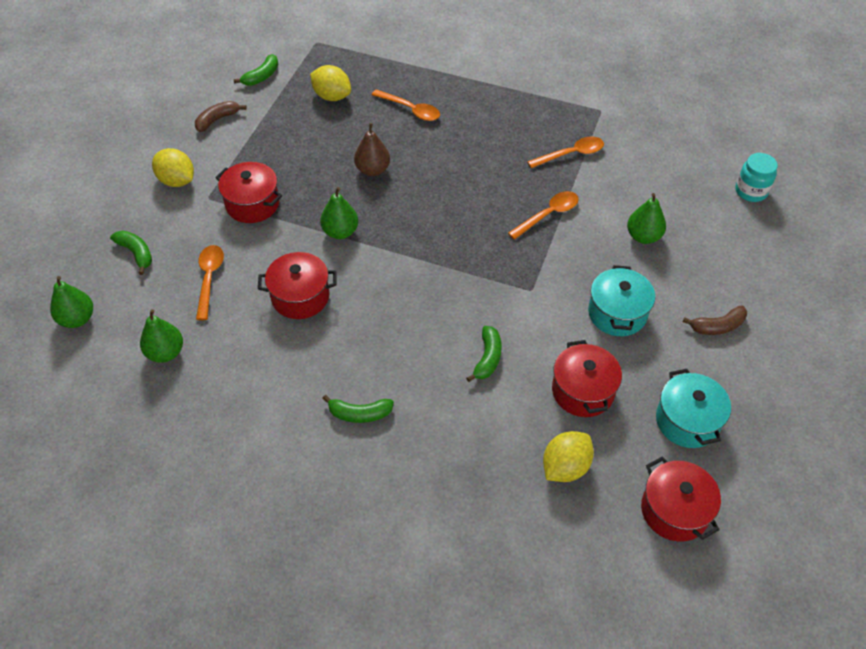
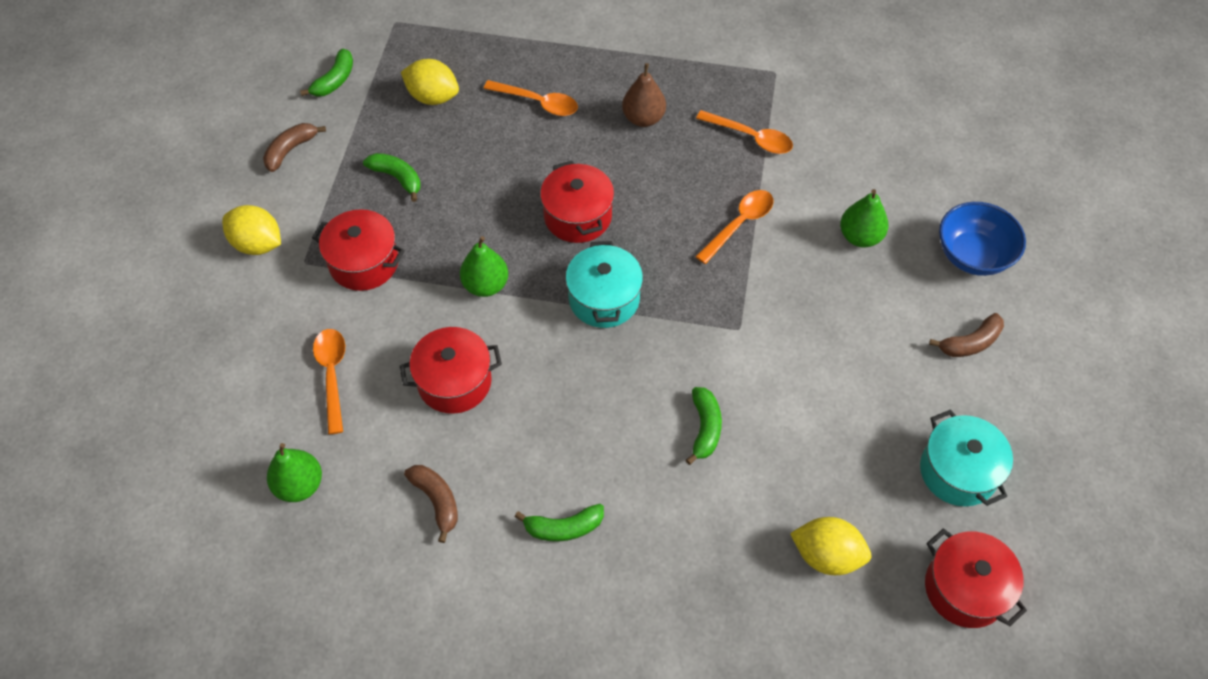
camera: 10 degrees left, 5 degrees up
(77, 319) = (173, 457): green pear -> none
(136, 253) = (228, 354): green banana -> green banana (397, 178)
(266, 379) = (436, 501): none -> brown banana
(373, 170) = (508, 193): brown pear -> brown pear (643, 118)
(565, 467) = (826, 555): yellow lemon -> yellow lemon turned 75 degrees clockwise
(571, 154) = (751, 137): orange spoon -> orange spoon turned 60 degrees clockwise
(582, 391) = (828, 453): red pot -> red pot (577, 216)
(617, 313) = (849, 344): turquoise pot -> turquoise pot (604, 299)
(733, 262) = (972, 255): none -> blue bowl
(751, 191) = (976, 157): turquoise jar -> none

